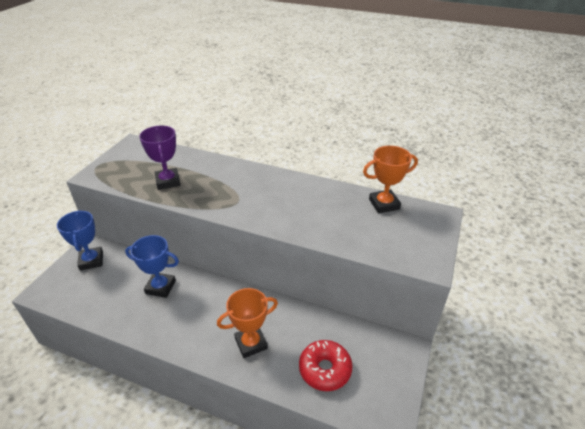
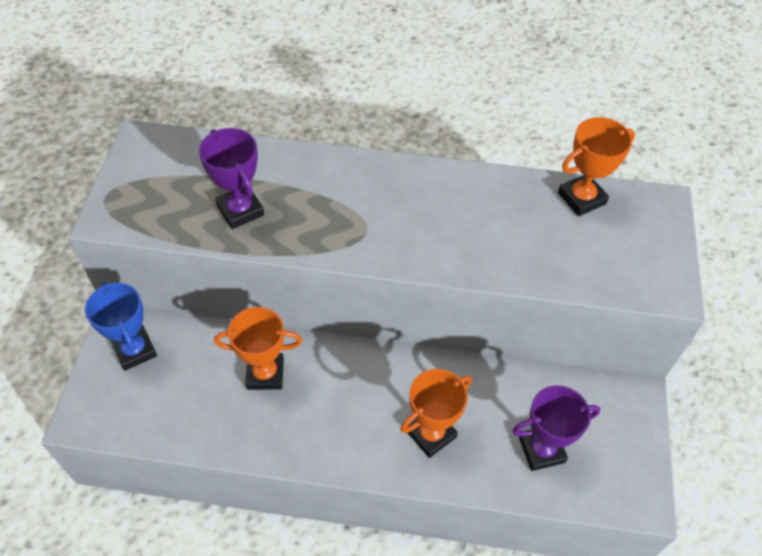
camera: 15 degrees left, 15 degrees up
(160, 287) = (265, 374): blue trophy -> orange trophy
(325, 369) = (541, 450): red donut -> purple trophy

